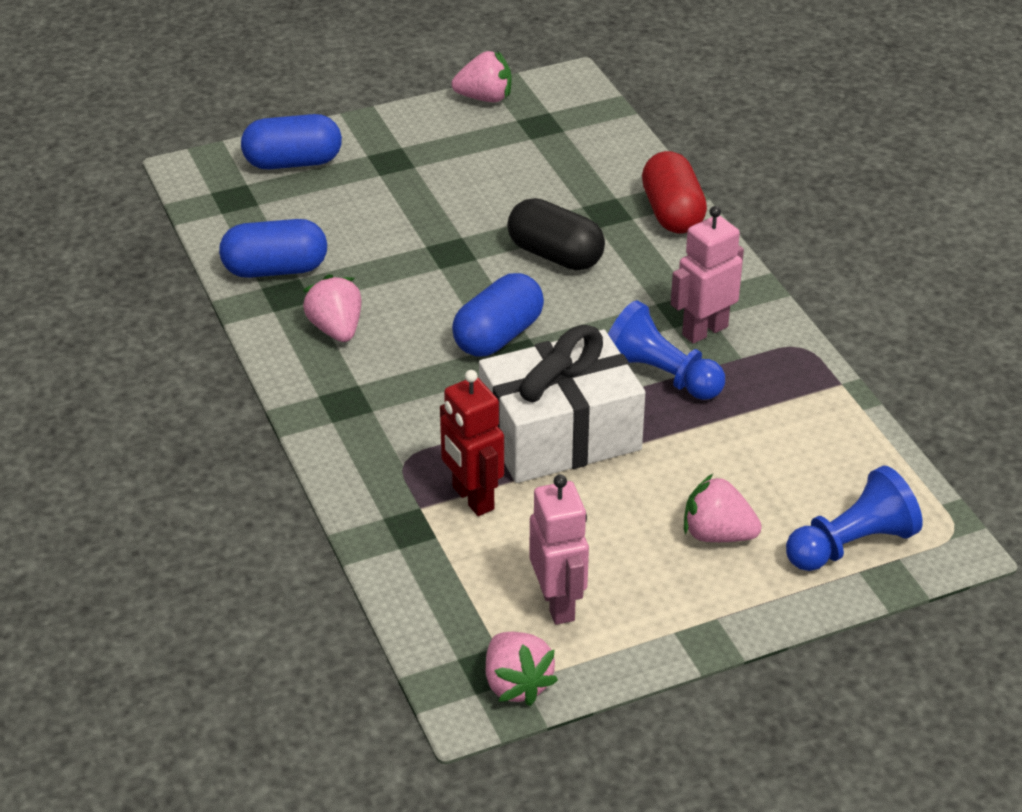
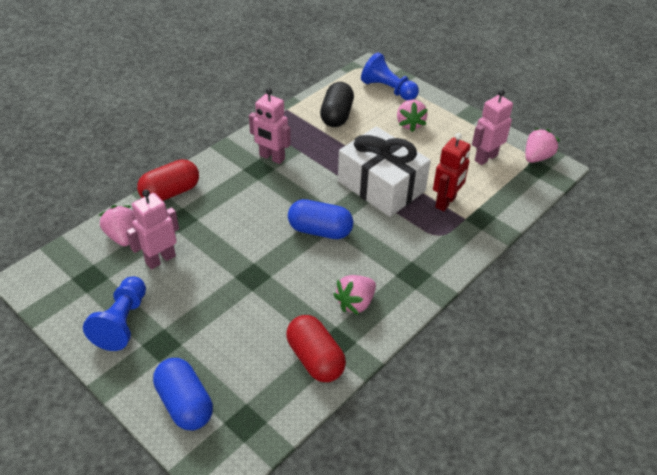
camera: 115 degrees left, 5 degrees up
(275, 269) = (315, 359): blue capsule -> red capsule
(485, 98) = (61, 318): pink strawberry -> pink strawberry (122, 236)
(536, 182) = (160, 259): none -> pink robot
(555, 255) = (234, 229): black capsule -> black capsule (336, 115)
(660, 375) = (316, 164): blue pawn -> blue pawn (122, 322)

